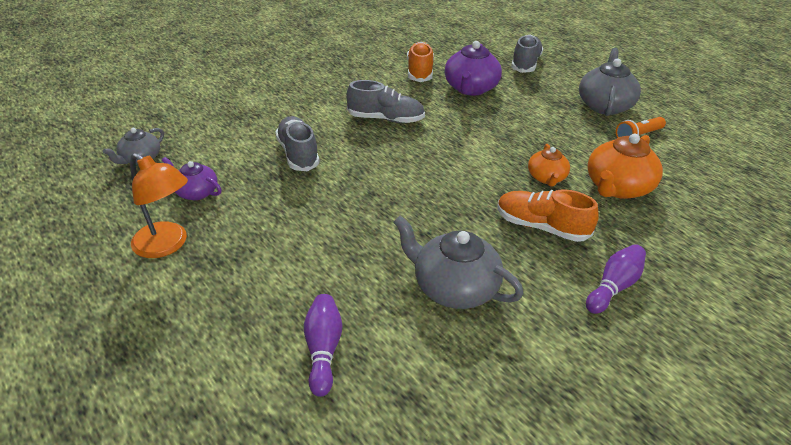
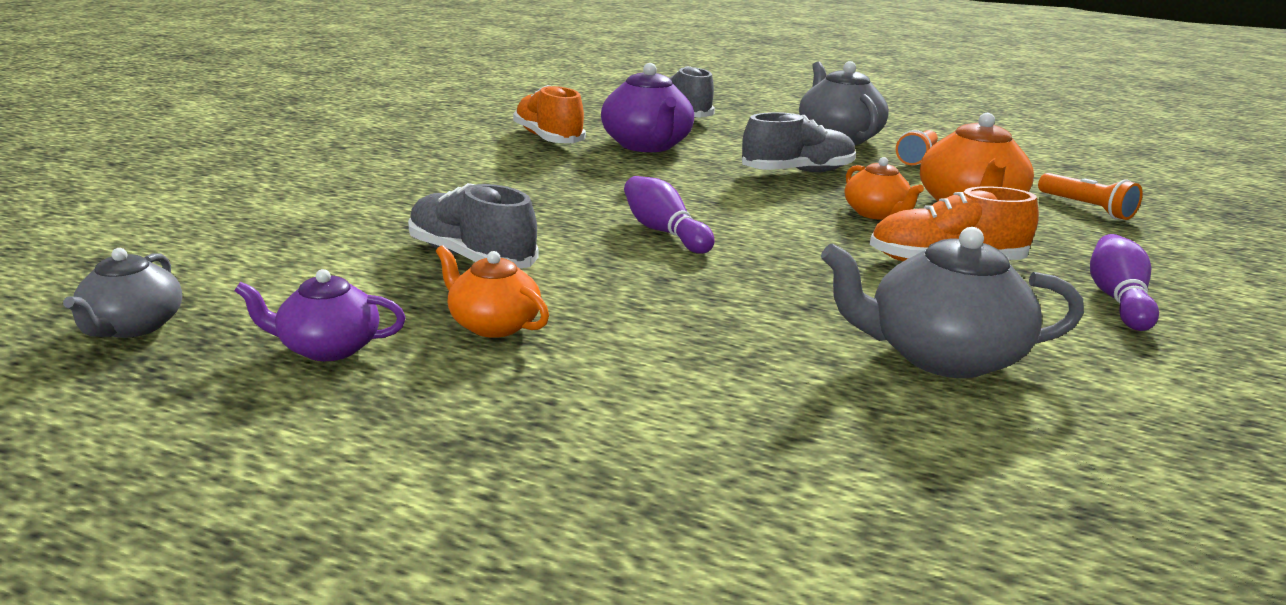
camera: 30 degrees left, 15 degrees down
(167, 245) = (359, 442): orange lamp -> none
(269, 199) = (493, 325): none -> orange teapot
(323, 350) = (872, 501): purple bowling pin -> purple bowling pin (664, 232)
(385, 119) = (566, 194): grey shoe -> grey shoe (797, 172)
(704, 210) = (1086, 208): none -> orange flashlight

